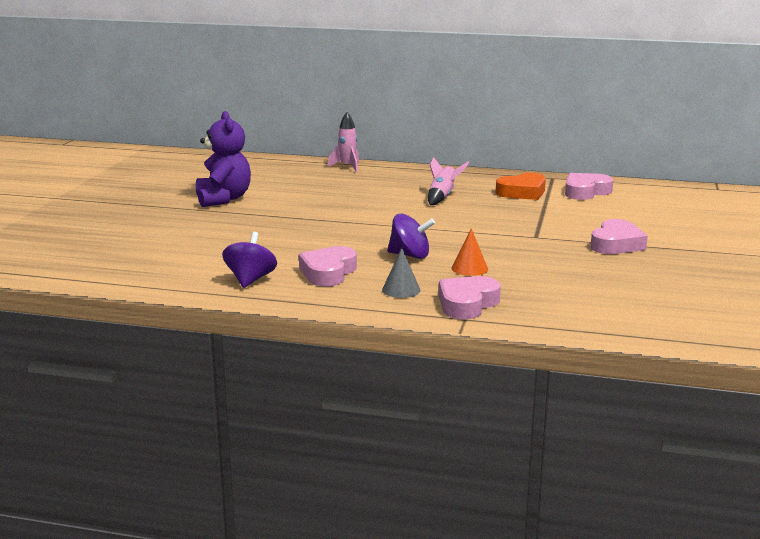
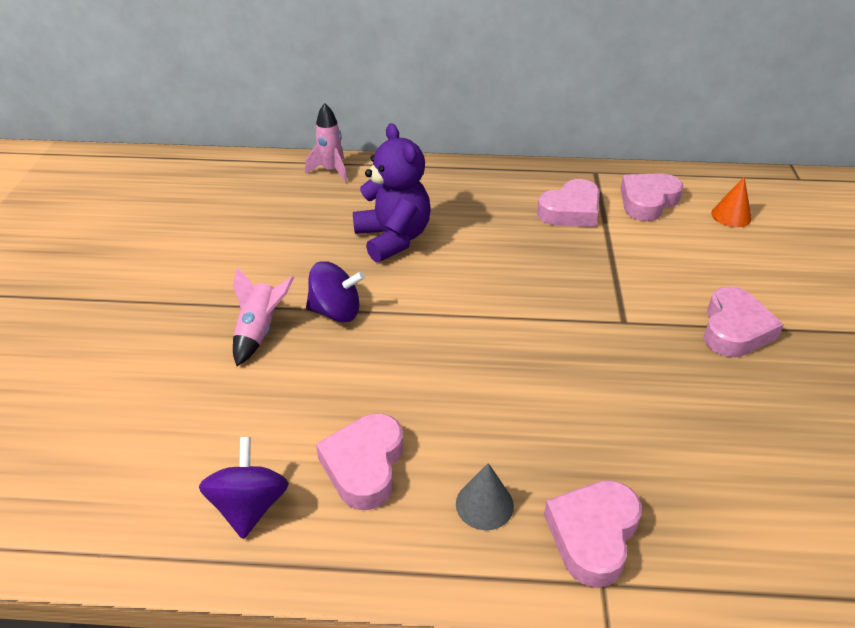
camera: 10 degrees left, 20 degrees up
(223, 199) = (175, 270): purple teddy bear -> purple teddy bear (393, 238)
(410, 255) = (471, 397): purple spinning top -> purple spinning top (336, 312)
(442, 197) = (473, 233): pink rocket -> pink rocket (260, 331)
(469, 268) = (564, 424): orange cone -> orange cone (731, 215)
(522, 192) = (571, 211): orange heart -> pink heart

